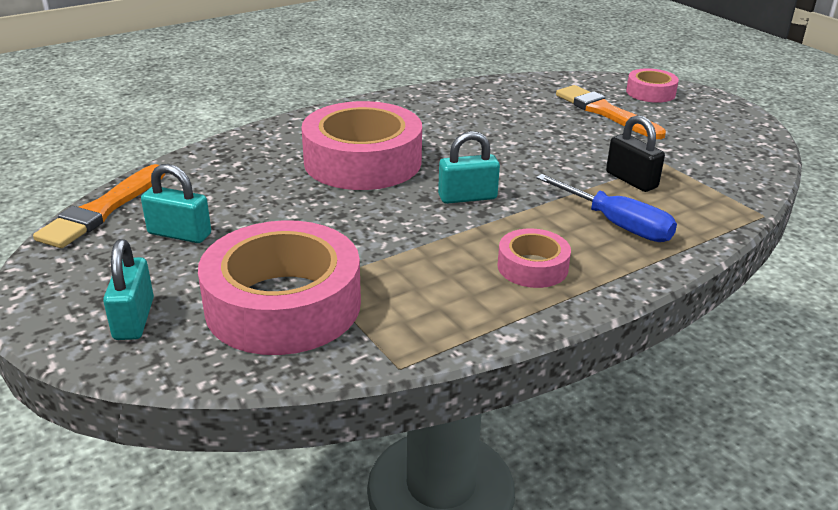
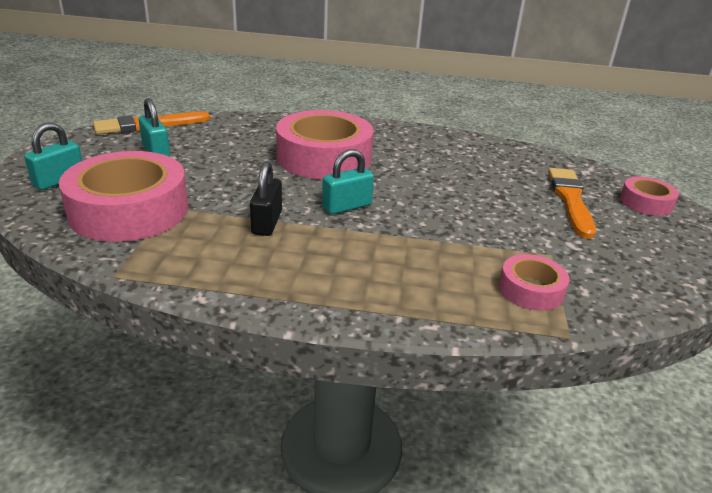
camera: 40 degrees right, 0 degrees up
(467, 197) = (347, 206): turquoise padlock -> turquoise padlock turned 60 degrees counterclockwise
(532, 267) = (301, 268): pink tape -> pink tape (531, 290)
(617, 224) = (419, 275): blue screwdriver -> none
(631, 180) = (495, 253): black padlock -> black padlock (267, 223)

